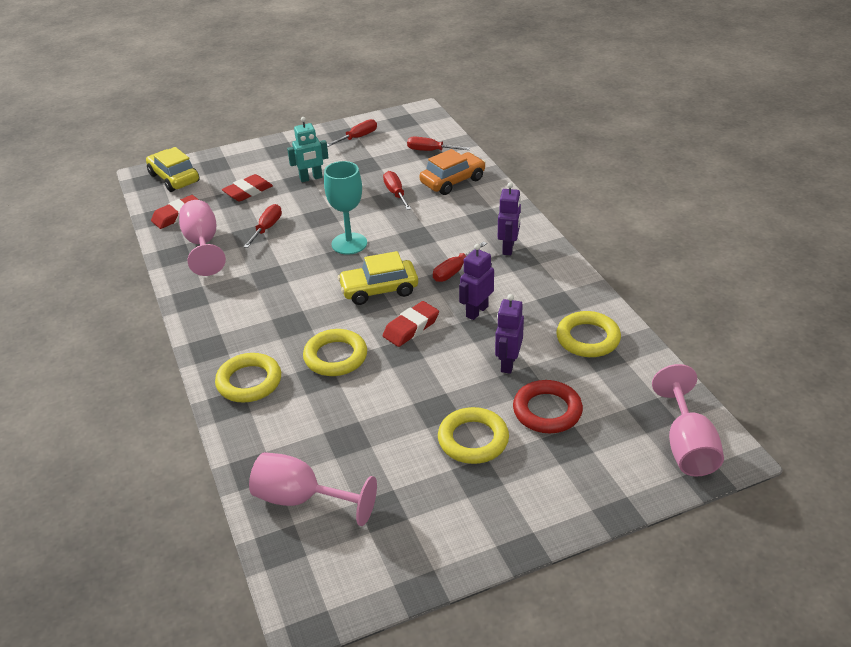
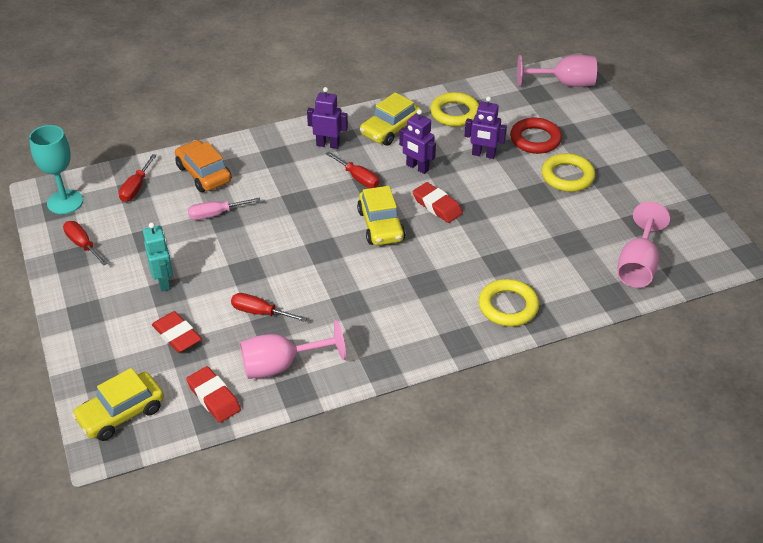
camera: 90 degrees left, 5 degrees up
(335, 357) = (474, 252): yellow ring -> none
(349, 244) = (302, 247): turquoise goblet -> turquoise goblet (65, 202)
(396, 193) = (215, 214): red screwdriver -> pink screwdriver
(544, 289) = (390, 129): none -> yellow car

